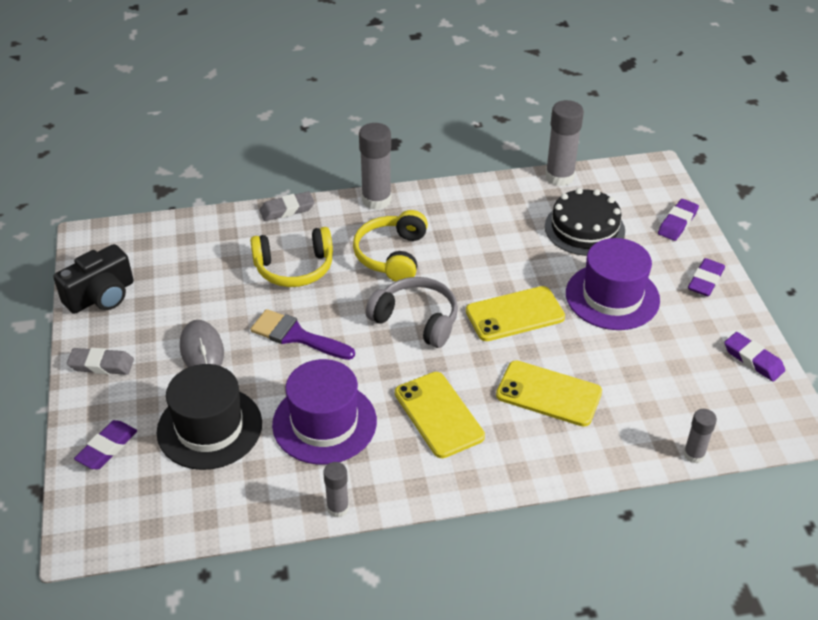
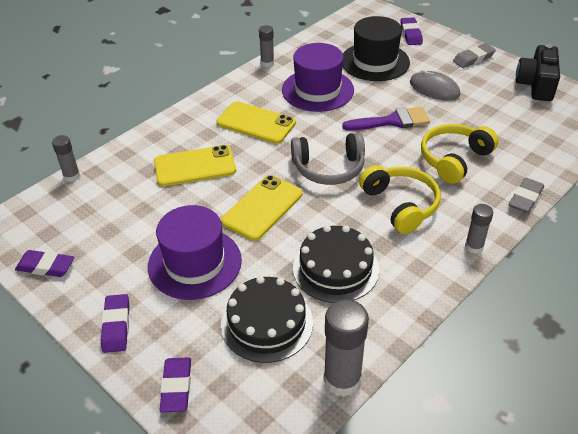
camera: 145 degrees right, 0 degrees up
(376, 200) = (474, 247): grey glue stick -> grey glue stick, size x0.57
(498, 237) = (335, 268): none -> black cake

